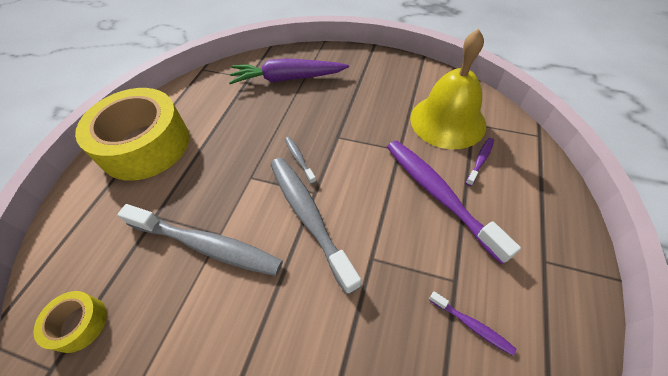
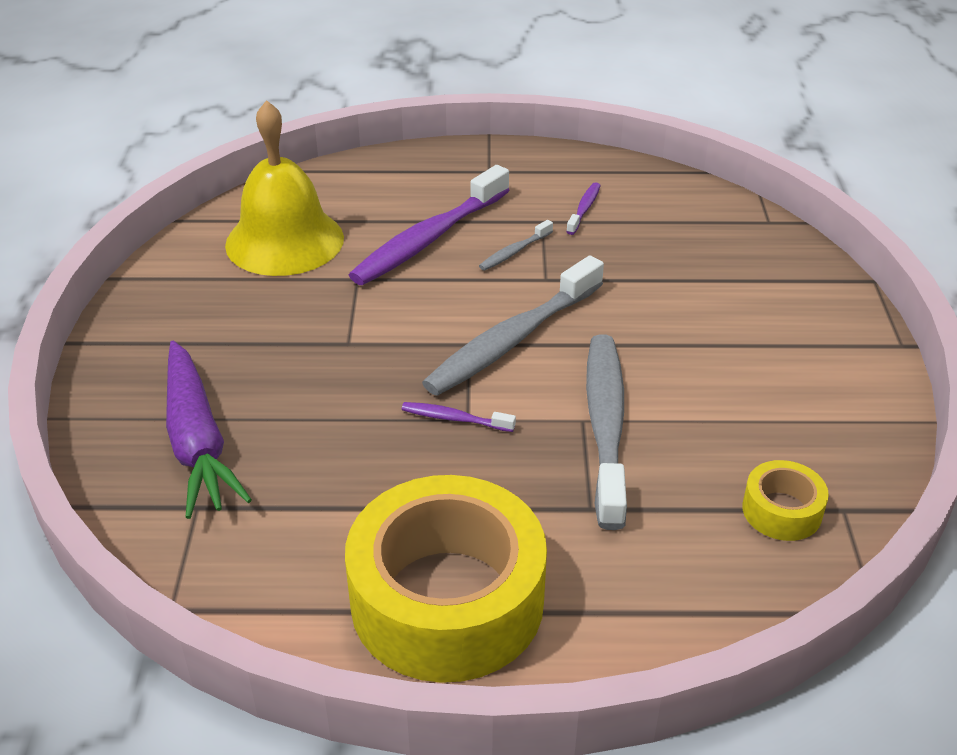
camera: 110 degrees left, 15 degrees down
(299, 159) = (410, 373): grey toothbrush -> grey toothbrush (514, 252)
(480, 160) = (357, 211): purple toothbrush -> purple toothbrush (454, 419)

